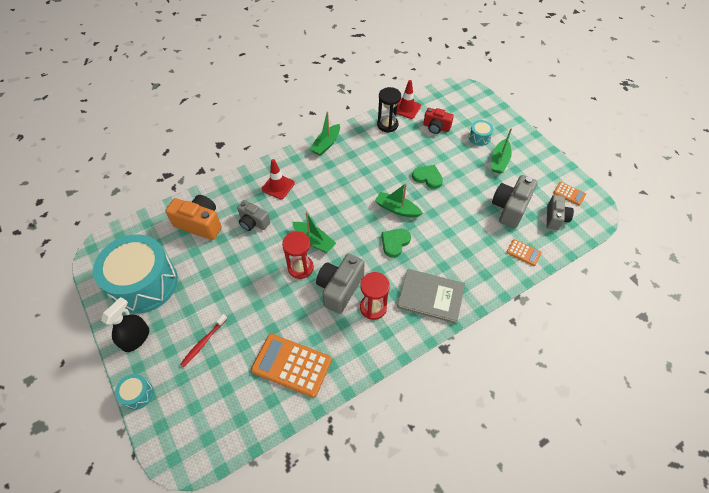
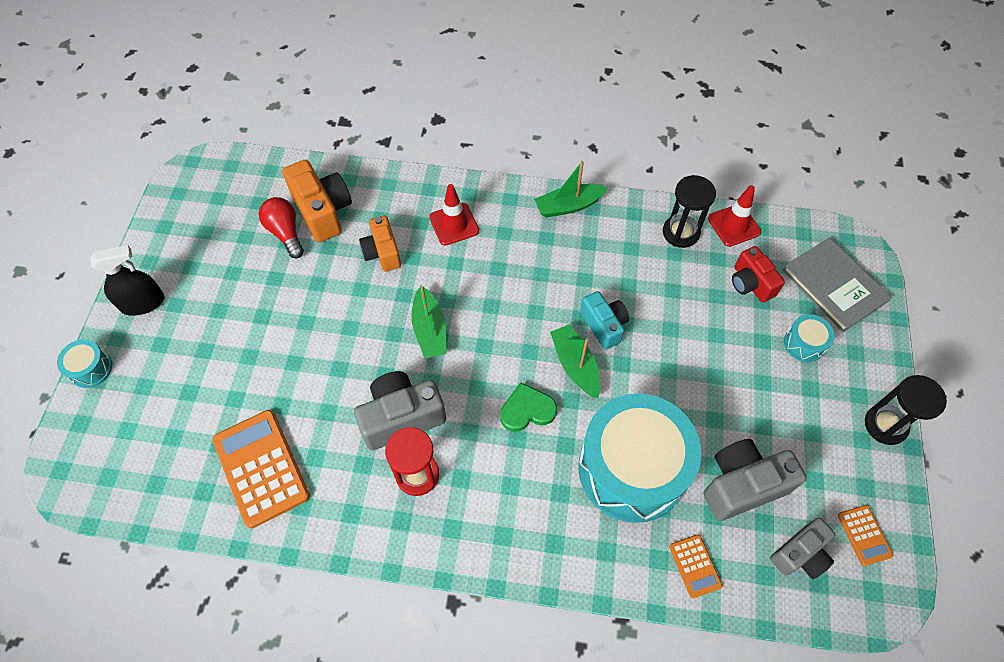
camera: 40 degrees right, 5 degrees up
(144, 283) = (204, 243): turquoise drum -> turquoise drum (631, 469)
(189, 247) = (285, 233): none -> red light bulb
(204, 342) = (200, 362): red toothbrush -> none
(253, 222) = (382, 252): grey camera -> orange camera
(300, 268) = (381, 353): red hourglass -> none
(393, 184) = (604, 325): none -> turquoise camera
(428, 177) = (663, 351): green heart -> none
(430, 296) = (502, 520): grey book -> grey book (834, 286)
(499, 161) = (799, 402): green boat -> none
(537, 148) = (885, 425): none -> black hourglass

